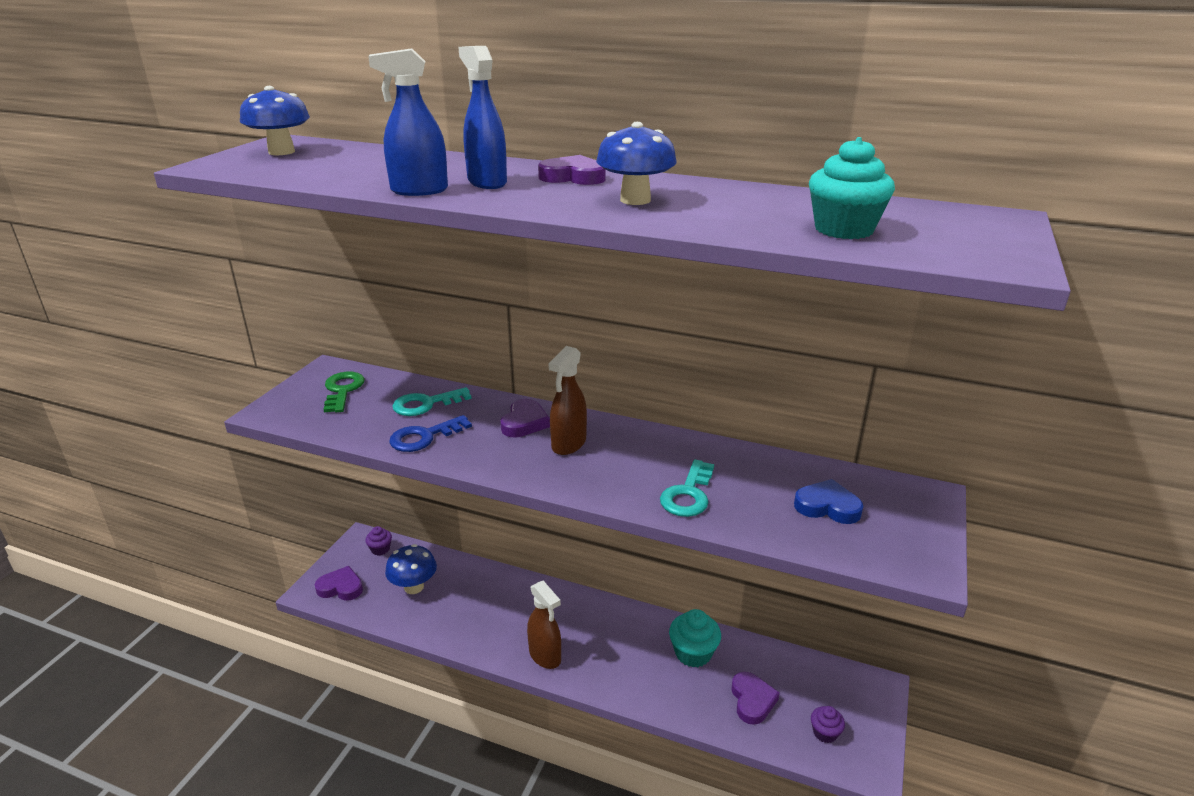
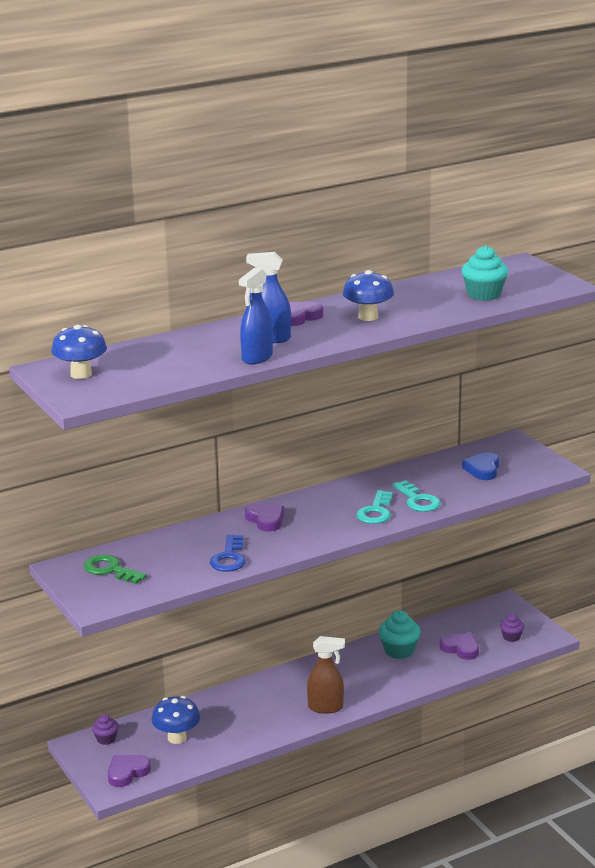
camera: 50 degrees left, 5 degrees down
(425, 404) = (184, 545): turquoise key -> turquoise key (376, 512)
(568, 444) = (314, 515): brown spray bottle -> none
(827, 506) = (483, 469): blue heart -> blue heart turned 45 degrees counterclockwise

